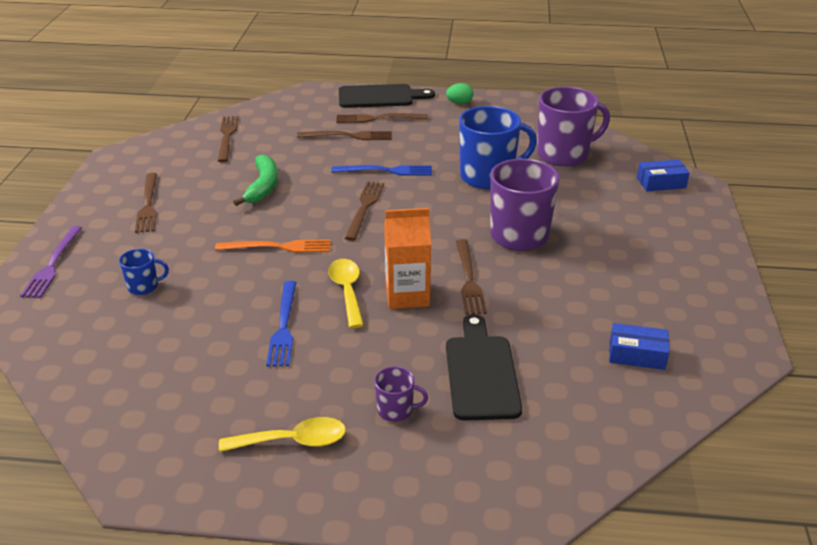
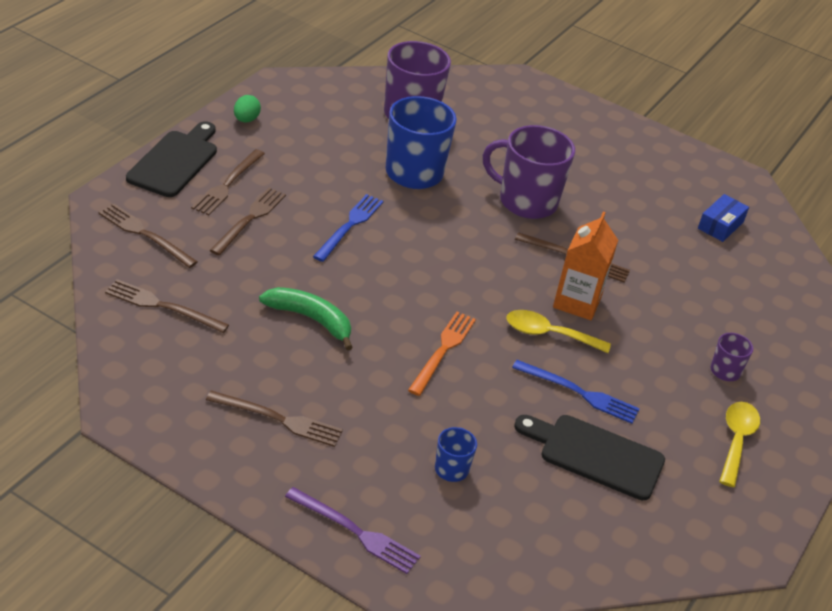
camera: 70 degrees left, 5 degrees up
(364, 208) = (412, 268): brown fork -> brown fork (145, 234)
(481, 372) = (702, 307): black cutting board -> black cutting board (595, 455)
(661, 183) = (501, 92): blue box -> none

